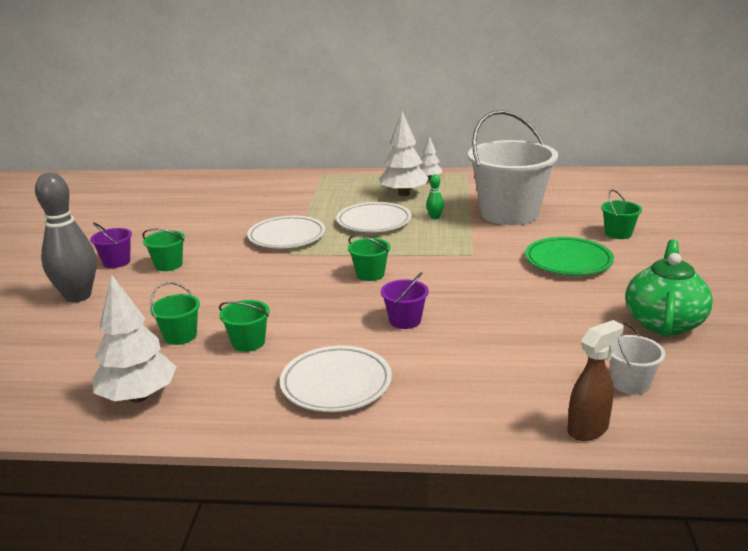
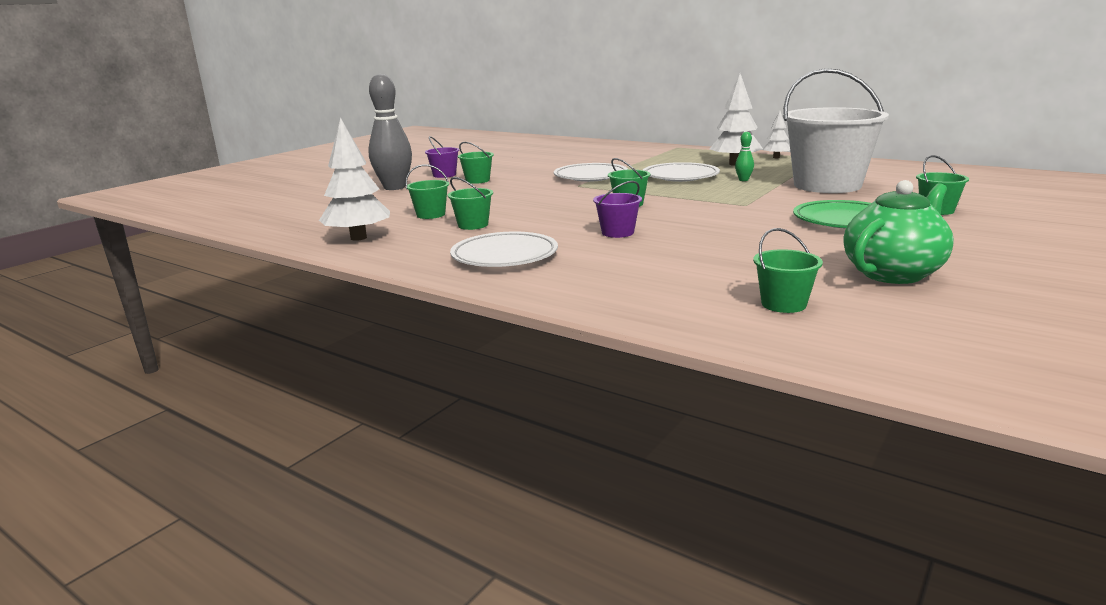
camera: 30 degrees right, 5 degrees down
(588, 429) = (689, 322): brown spray bottle -> none
(630, 383) = (783, 304): white bucket -> green bucket

